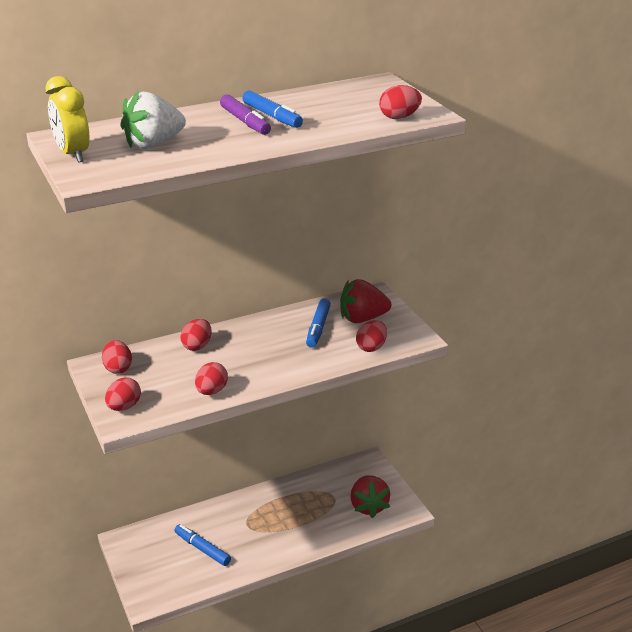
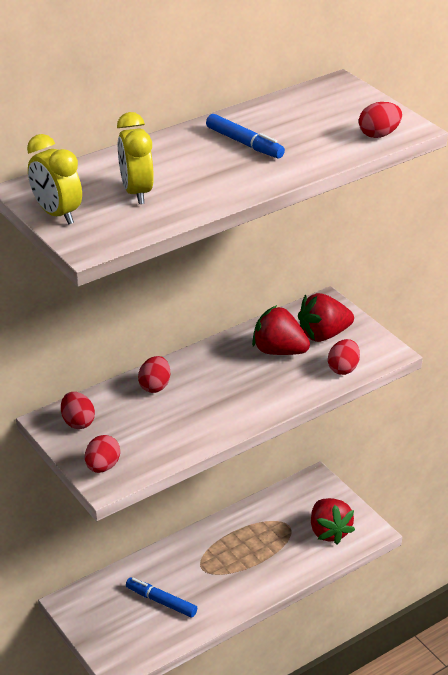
camera: 10 degrees left, 5 degrees up
(154, 144) = (136, 192): white strawberry -> yellow clock
(211, 391) = (190, 438): red egg -> none
(245, 122) = (219, 153): purple marker -> none
(318, 328) = (279, 351): blue marker -> red strawberry

